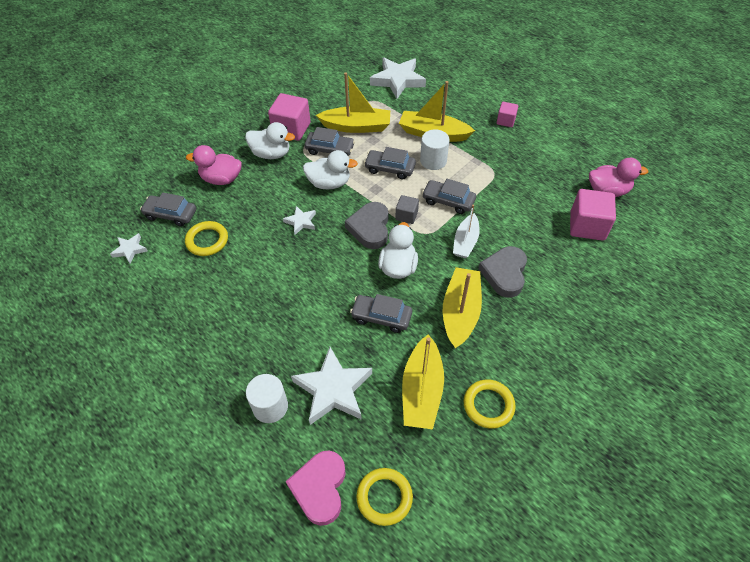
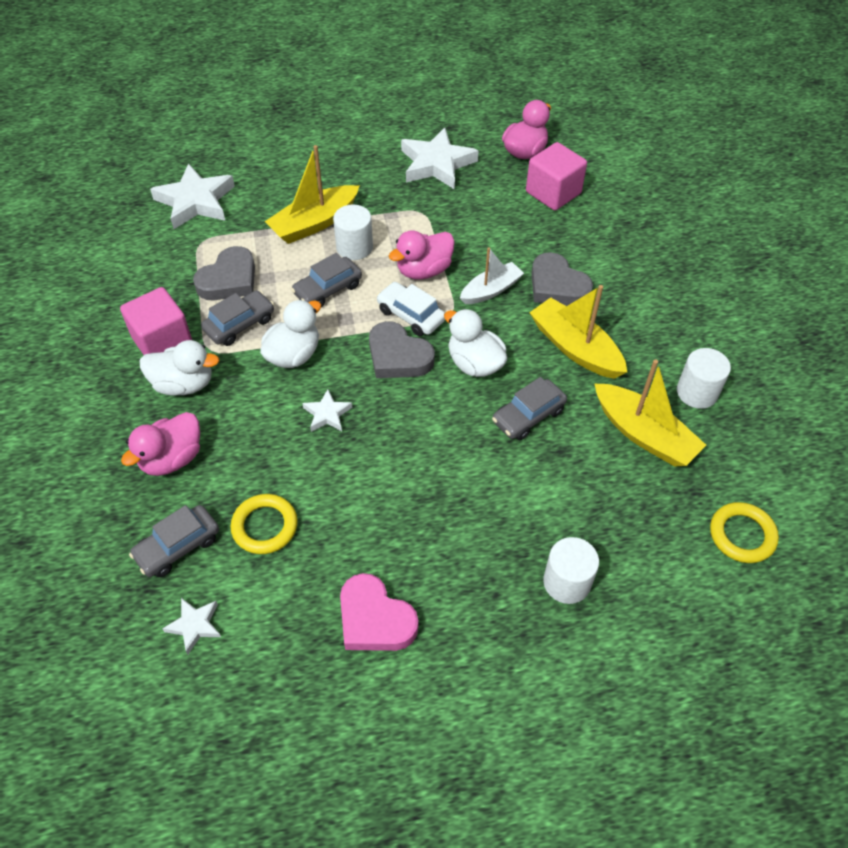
camera: 55 degrees left, 0 degrees up
(271, 154) = (184, 384): white duck -> white duck turned 45 degrees clockwise
(320, 488) = (698, 587): pink heart -> pink heart (375, 619)
(333, 389) = (587, 510): white star -> white star (436, 164)
(356, 126) = (229, 280): yellow boat -> grey heart
(406, 215) = (410, 315): grey cube -> white car
(448, 201) = (424, 270): grey car -> pink duck
(465, 242) = (491, 290): white boat -> white boat turned 90 degrees counterclockwise
(488, 405) = (697, 392): yellow ring -> white cylinder
(505, 121) = (359, 159): pink cube -> none

